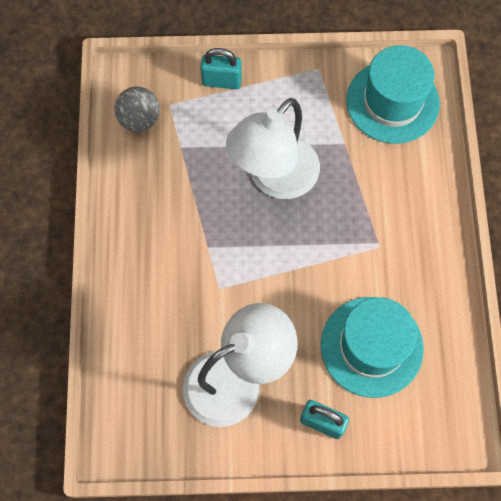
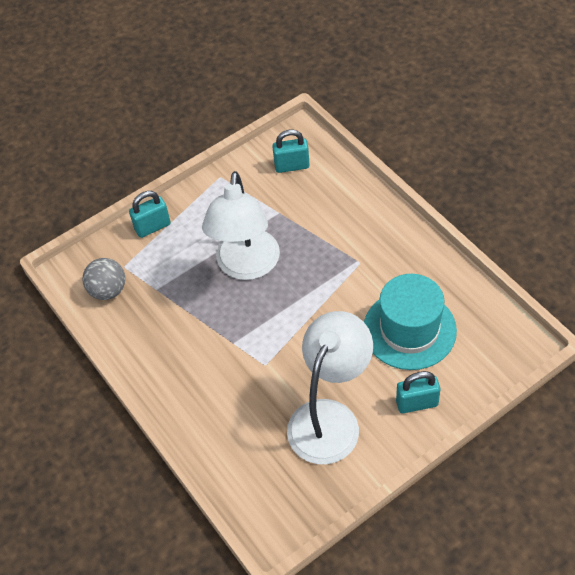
camera: 30 degrees left, 15 degrees down
(392, 102) = (292, 166): turquoise hat -> turquoise padlock

